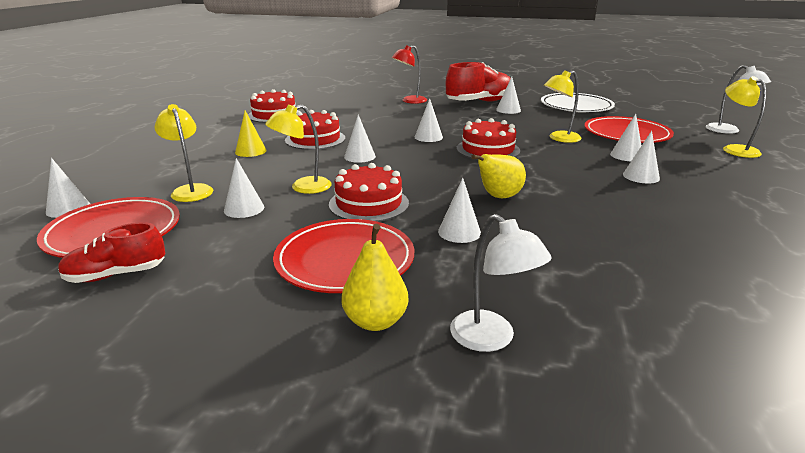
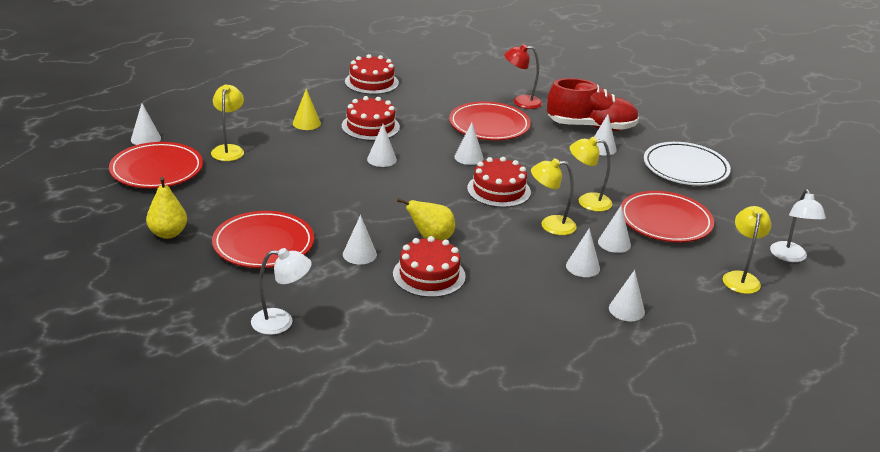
camera: 30 degrees right, 5 degrees up
(116, 275) = (136, 202): red shoe -> none
(244, 209) = (246, 180): white cone -> white cone (626, 310)
(303, 187) = (304, 175): yellow lamp -> yellow lamp (550, 225)
(368, 203) = (331, 207): red cake -> red cake (429, 275)
(375, 321) = (236, 287): yellow pear -> yellow pear (168, 233)
(410, 117) = (489, 125): none -> red plate
(491, 339) = (281, 322): white lamp -> white lamp turned 90 degrees counterclockwise

